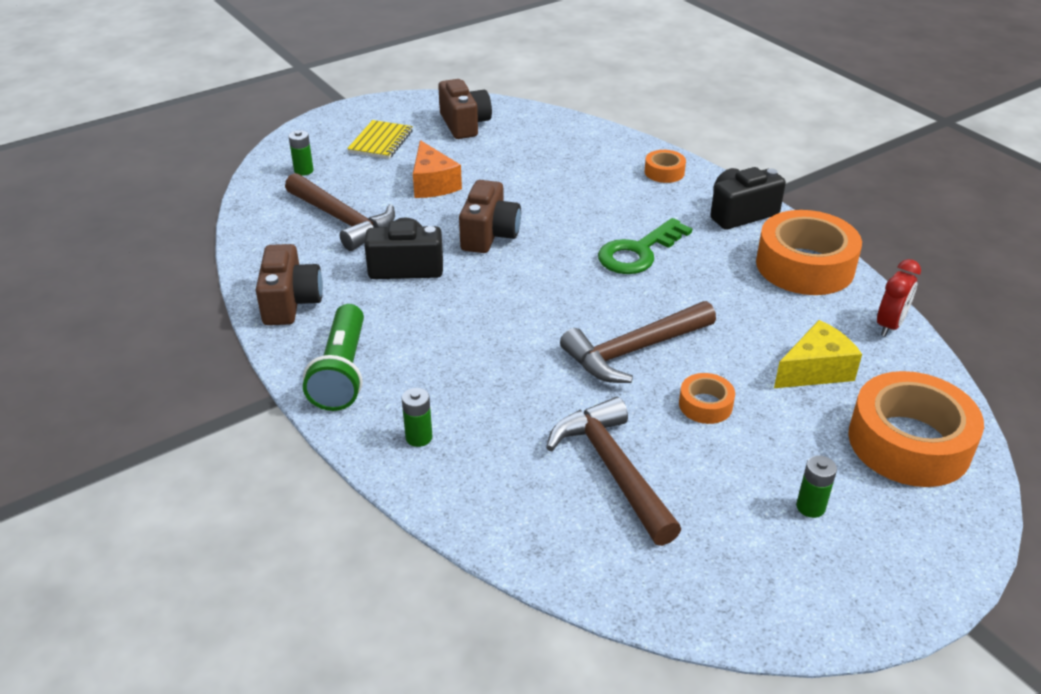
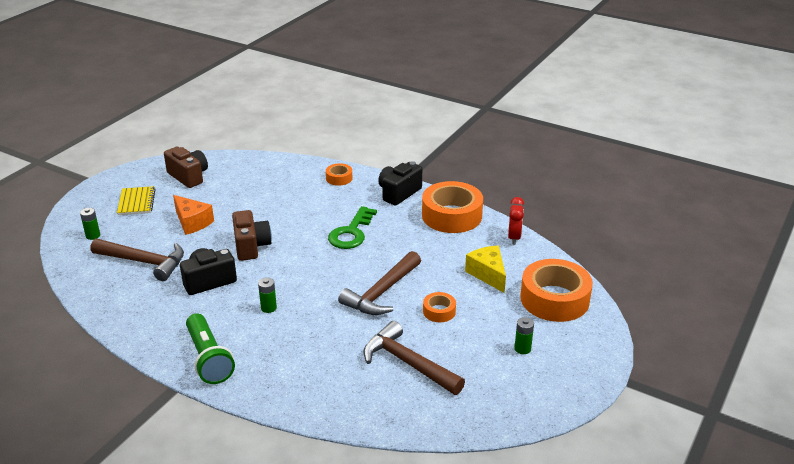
camera: 25 degrees left, 5 degrees down
(290, 302) = (144, 325): brown camera -> none
(419, 437) = (283, 382): green battery -> green battery (268, 308)
(815, 370) = (488, 274): yellow cheese -> yellow cheese turned 60 degrees counterclockwise

